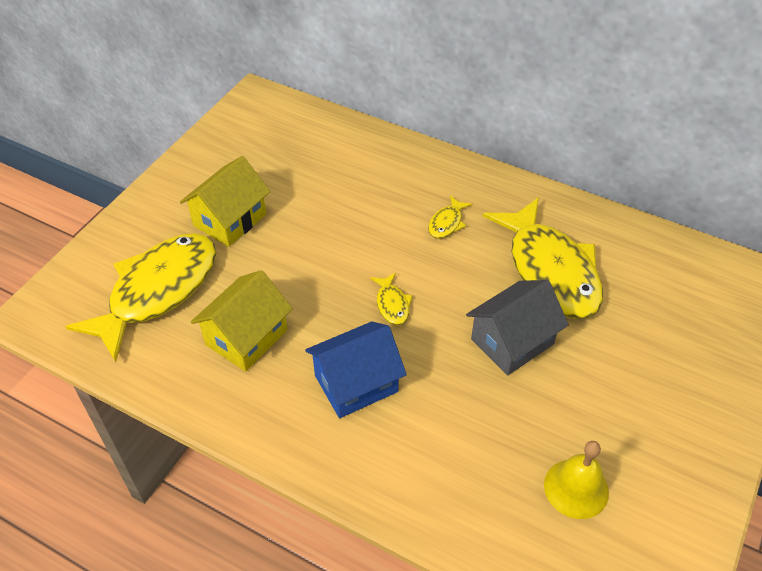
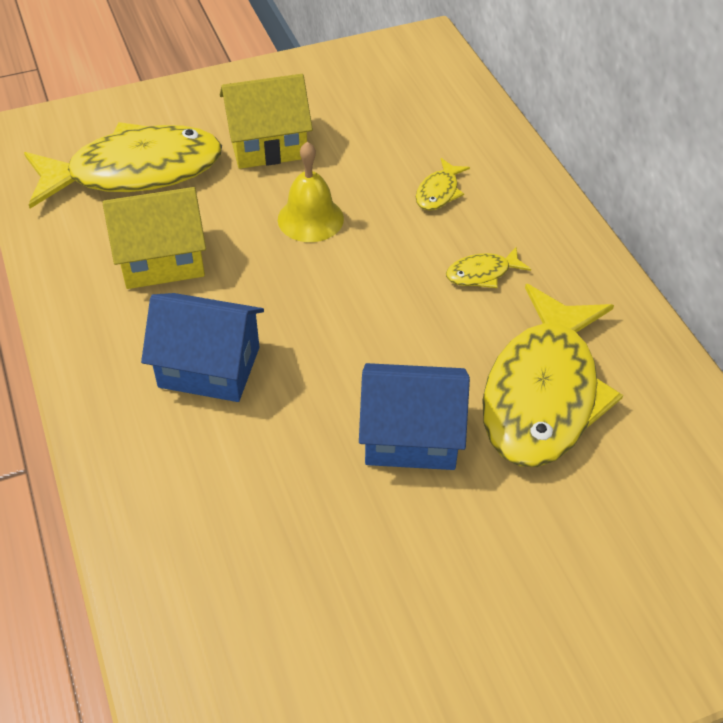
camera: 40 degrees right, 0 degrees up
(392, 304) = (330, 317): yellow fish -> yellow fish (439, 192)
(512, 342) = (411, 436): grey house -> blue house
(576, 488) = (304, 627): yellow bell -> yellow bell (310, 219)

